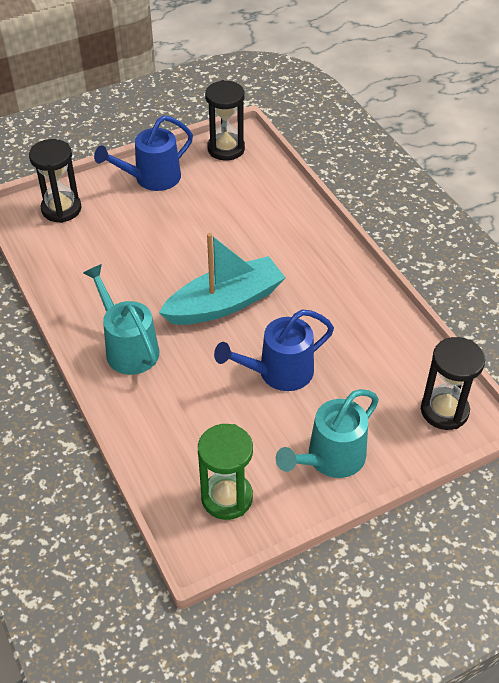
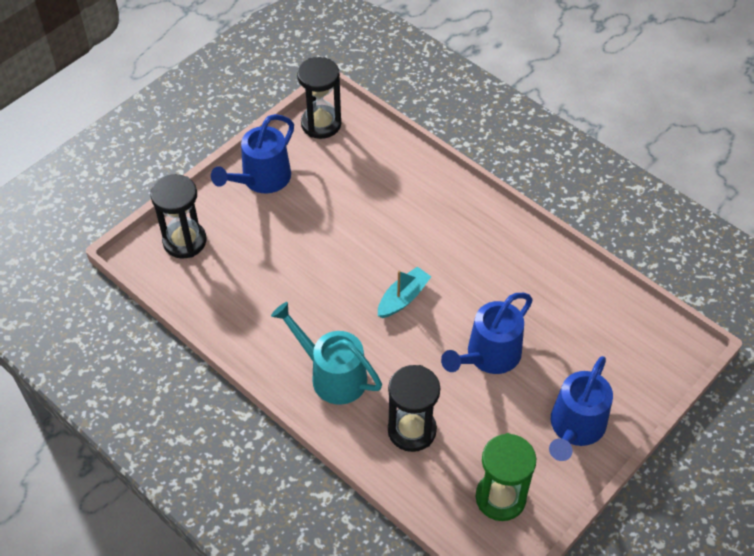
camera: 20 degrees left, 5 degrees up
(225, 303) = (403, 298): turquoise boat -> turquoise boat, size x0.53
(330, 459) = (575, 428): turquoise watering can -> blue watering can
(444, 410) = (654, 347): black hourglass -> black hourglass (412, 430)

